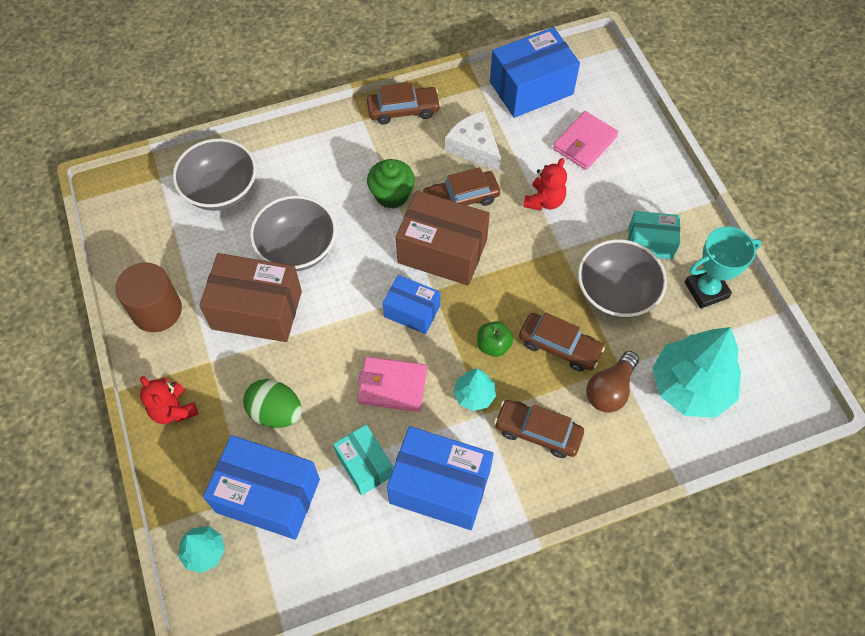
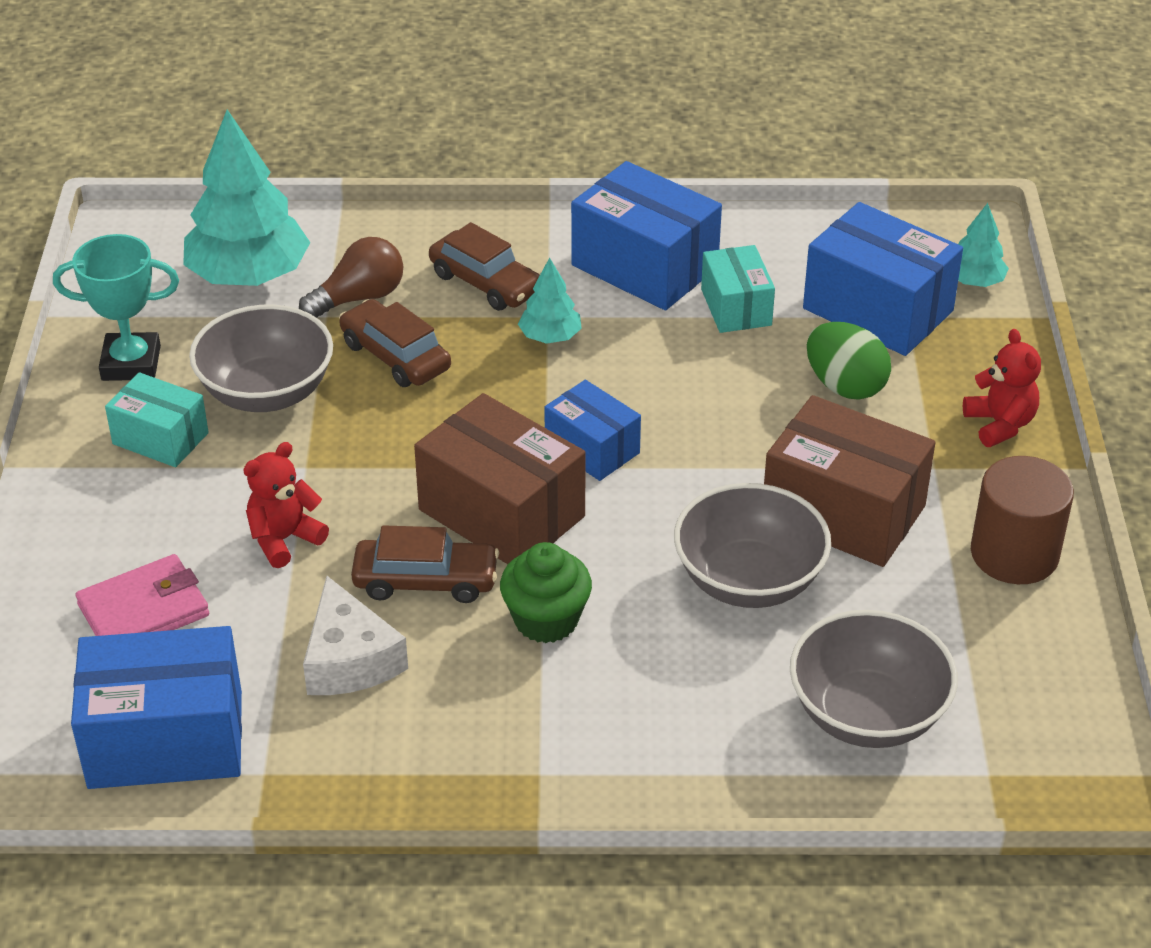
camera: 160 degrees left, 20 degrees down
(392, 386) = (663, 373): pink wallet -> none
(403, 110) = (448, 769): brown car -> none
(493, 345) = (490, 380): green apple -> none

